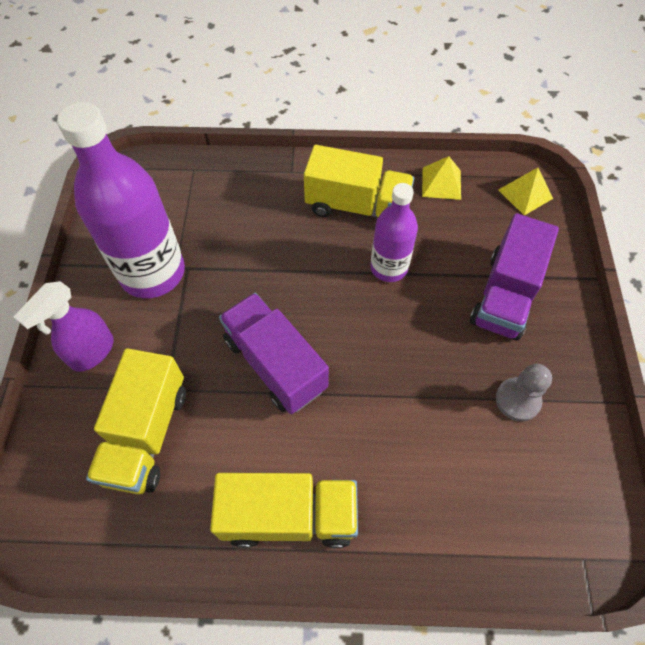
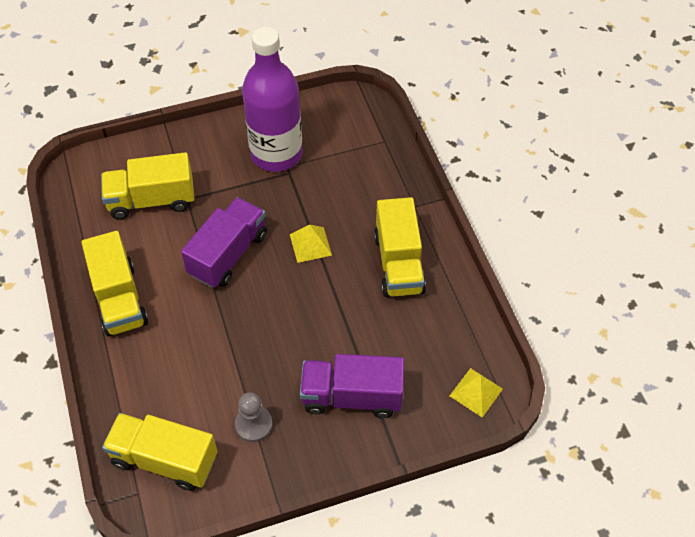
camera: 70 degrees right, 5 degrees down
(92, 352) = (199, 147): purple spray bottle -> none
(389, 267) = (344, 303): purple bottle -> none
(441, 183) = (455, 320): yellow pyramid -> yellow pyramid (310, 244)
(544, 514) = (164, 459): none -> yellow truck

